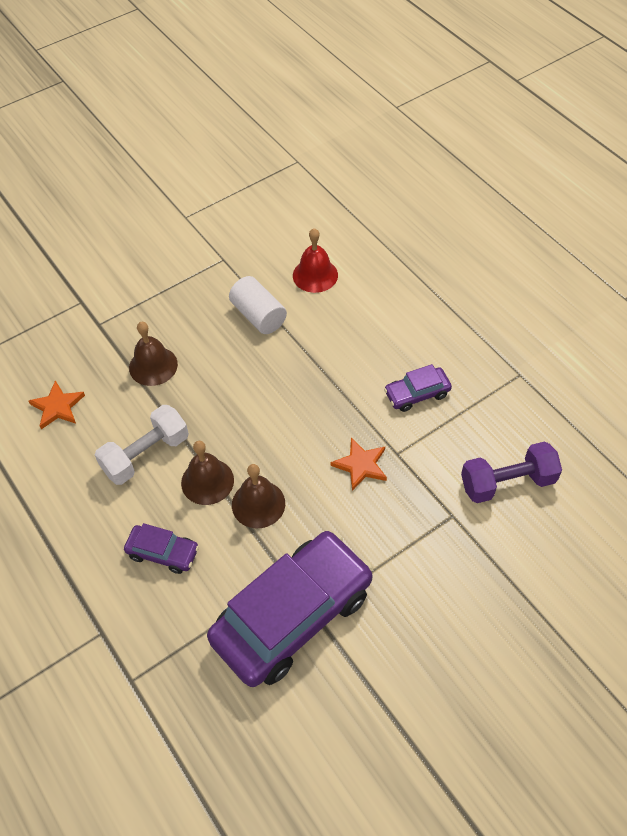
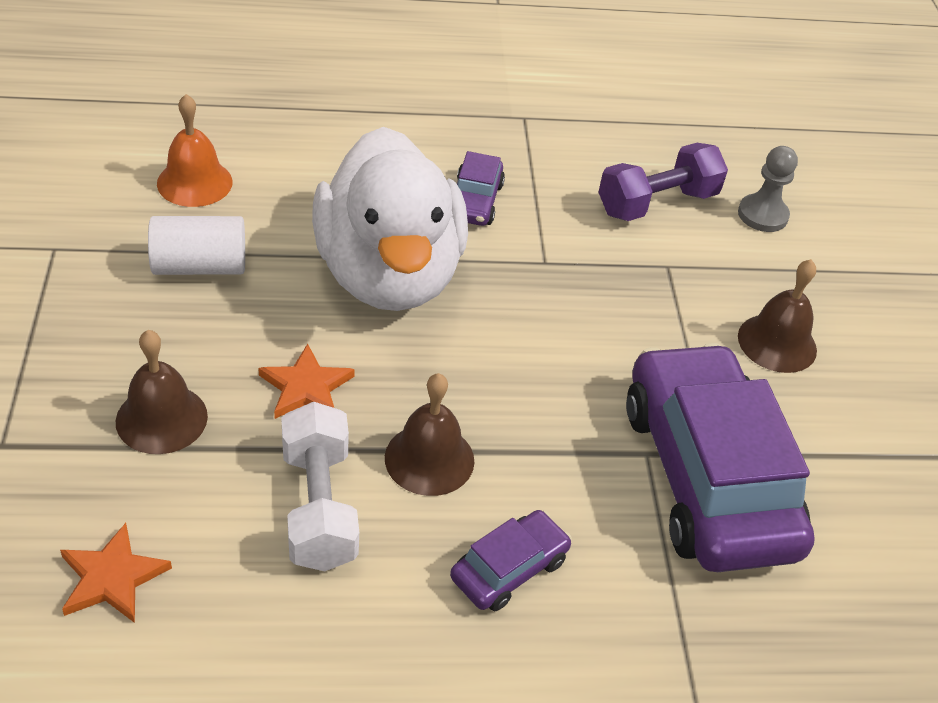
camera: 65 degrees left, 10 degrees down
(258, 504) = (512, 424): brown bell -> brown bell (777, 343)
(315, 275) = (194, 182): red bell -> orange bell
(321, 391) = (389, 274): none -> white duck
(361, 465) = (535, 300): orange star -> orange star (306, 387)
(507, 482) = (657, 203): purple dumbbell -> purple dumbbell turned 45 degrees clockwise
(555, 546) = (762, 215): none -> grey pawn

